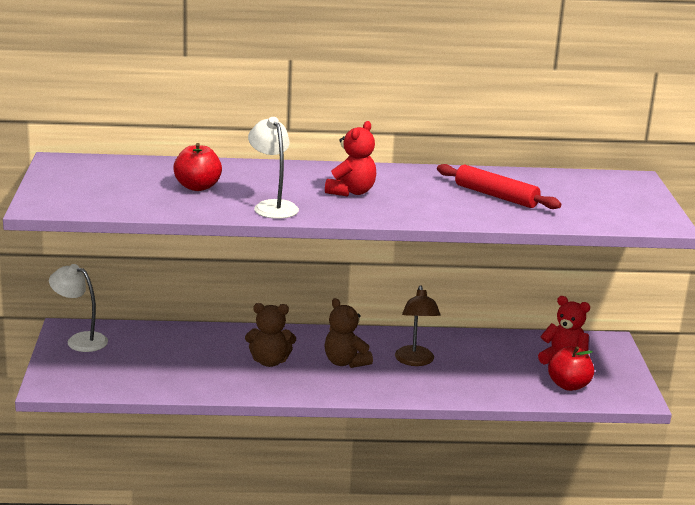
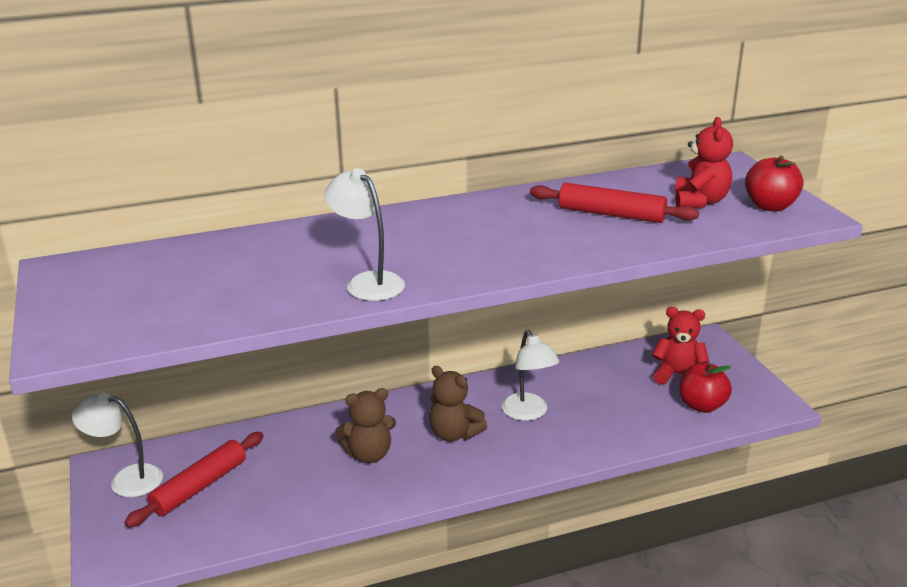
camera: 15 degrees left, 5 degrees up
(131, 355) = (200, 486): none -> red rolling pin
(197, 187) = (258, 272): red apple -> red apple (770, 206)
(351, 192) = (448, 241): red teddy bear -> red teddy bear (700, 201)
(415, 361) = (528, 413): brown lamp -> white lamp

